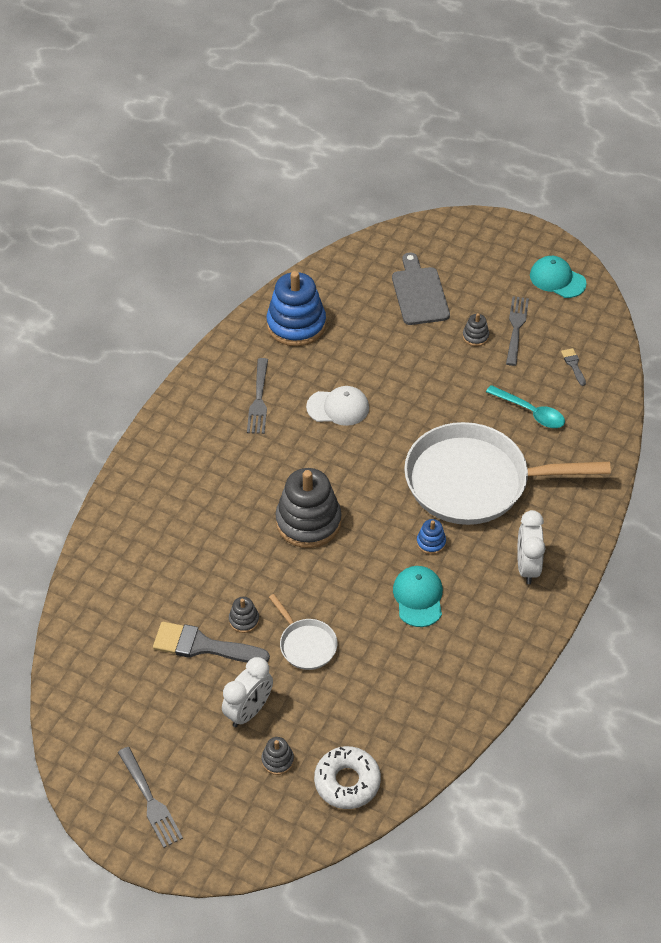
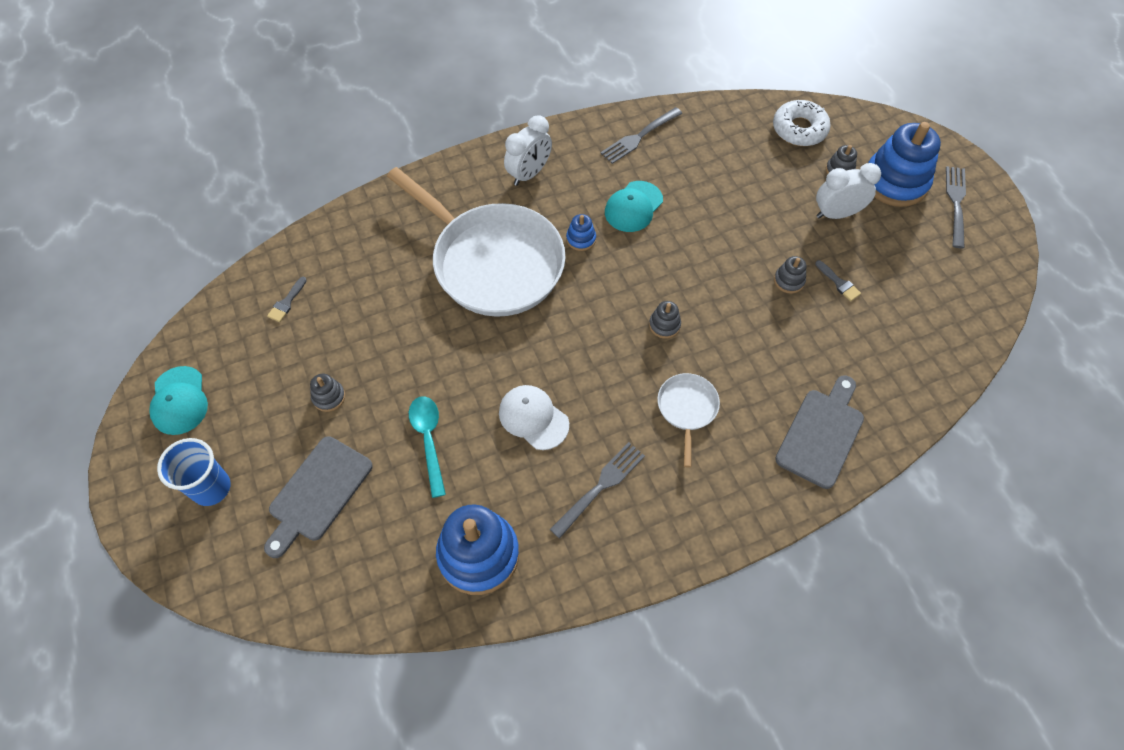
camera: 140 degrees left, 10 degrees up
(139, 522) = (821, 434): none -> grey cutting board
(203, 646) = (839, 283): grey brush -> grey brush, size x0.48
(219, 784) = (895, 182): none -> blue stacking toy
(306, 644) = (753, 230): white pan -> white pan (687, 409)
(308, 522) = (664, 325): grey stacking toy -> grey stacking toy, size x0.44
(480, 259) = (211, 488): none -> blue cup
(516, 328) = (284, 376): grey fork -> grey fork (639, 136)
(530, 412) = (376, 287): turquoise spoon -> turquoise spoon (428, 440)

